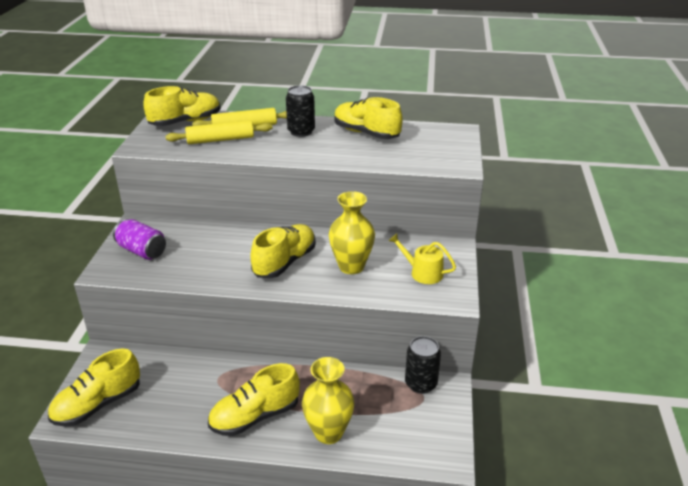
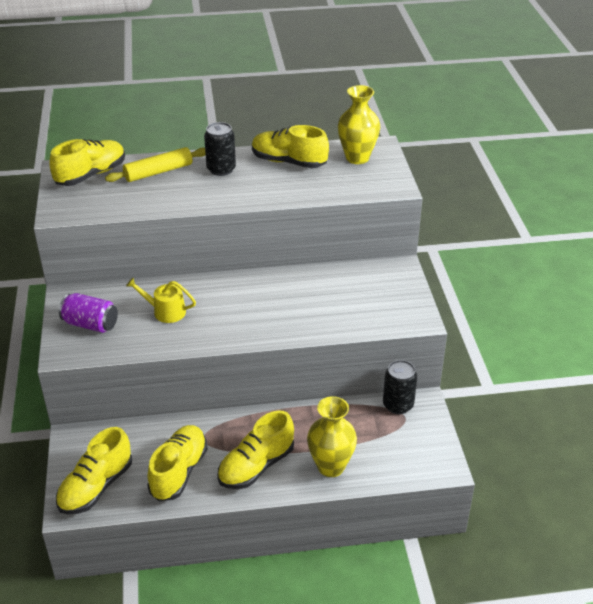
camera: 15 degrees left, 5 degrees up
(220, 140) = (141, 191): yellow rolling pin -> none
(285, 262) = (243, 311): yellow shoe -> yellow shoe (179, 471)
(351, 266) = (310, 304): yellow vase -> yellow vase (357, 158)
(422, 272) = (380, 299): yellow watering can -> yellow watering can (165, 311)

